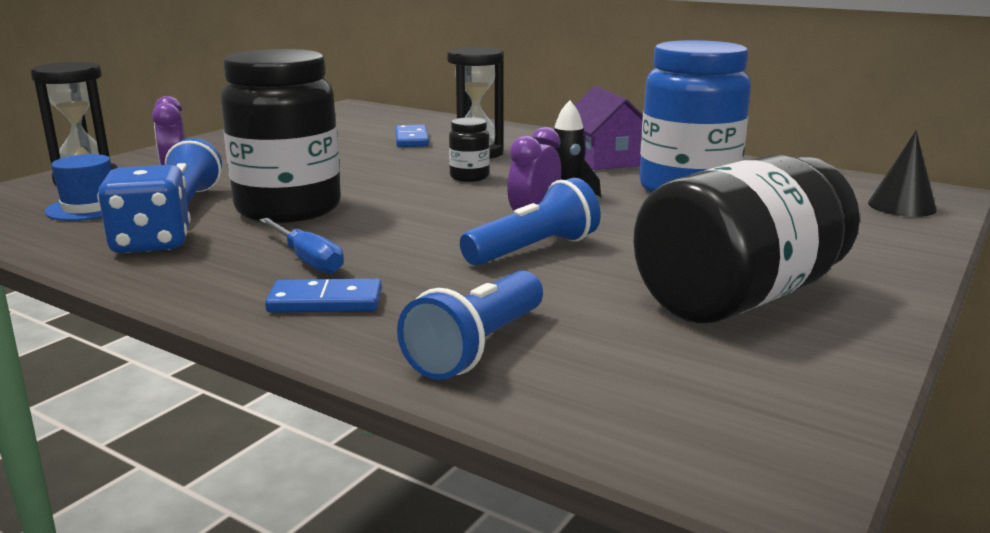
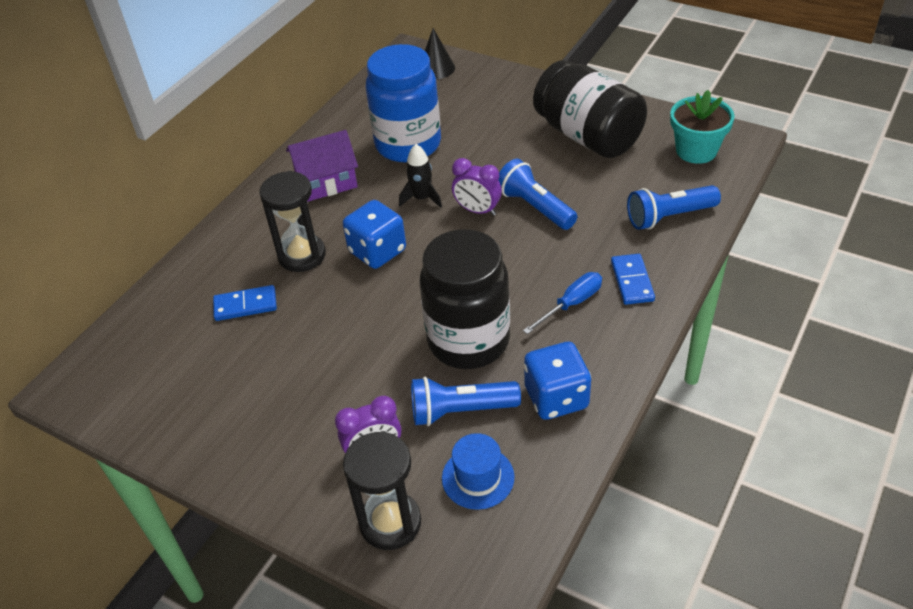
camera: 90 degrees left, 25 degrees up
(469, 177) = (377, 251): black jar -> blue dice
(477, 347) = (669, 217): blue flashlight -> blue flashlight turned 135 degrees clockwise
(709, 403) = (696, 150): none -> turquoise flower pot

